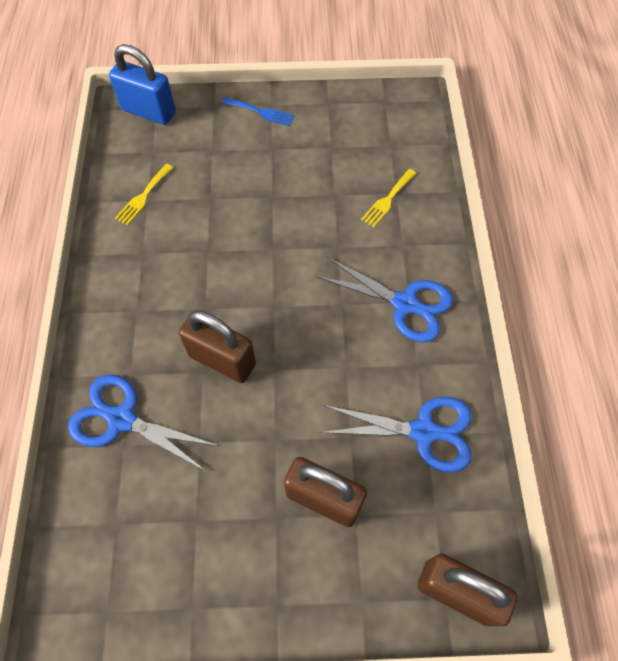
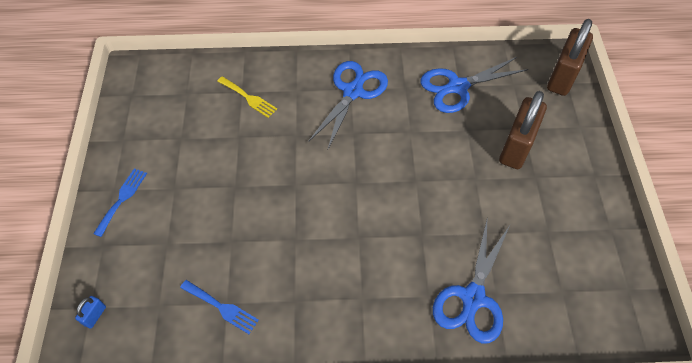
camera: 90 degrees left, 5 degrees down
(143, 197) = (222, 307): yellow fork -> blue fork
(149, 111) = (95, 315): blue padlock -> blue padlock, size x0.41
(222, 360) = (410, 220): brown padlock -> none
(423, 431) = (458, 87): blue scissors -> blue scissors turned 120 degrees counterclockwise

